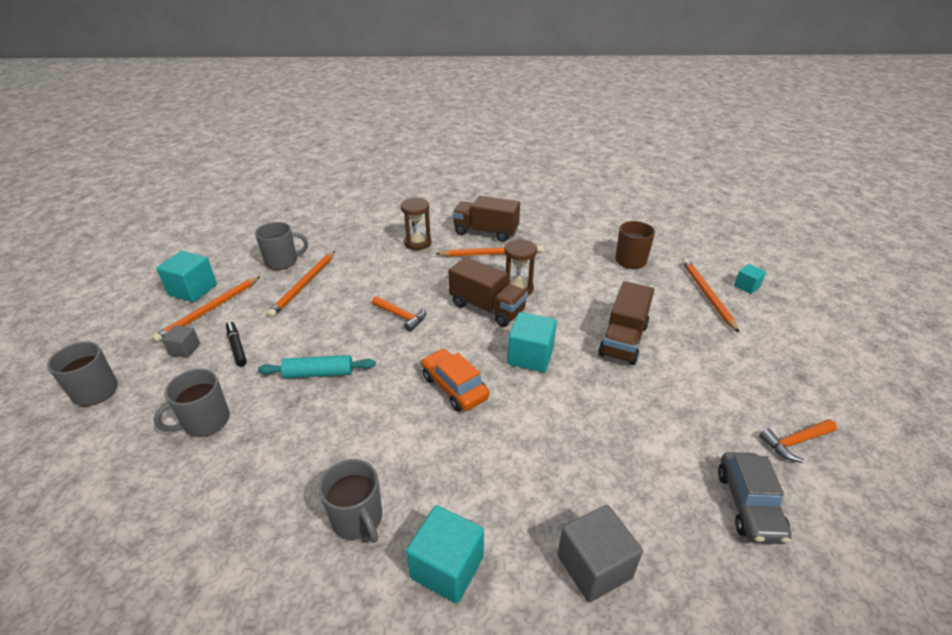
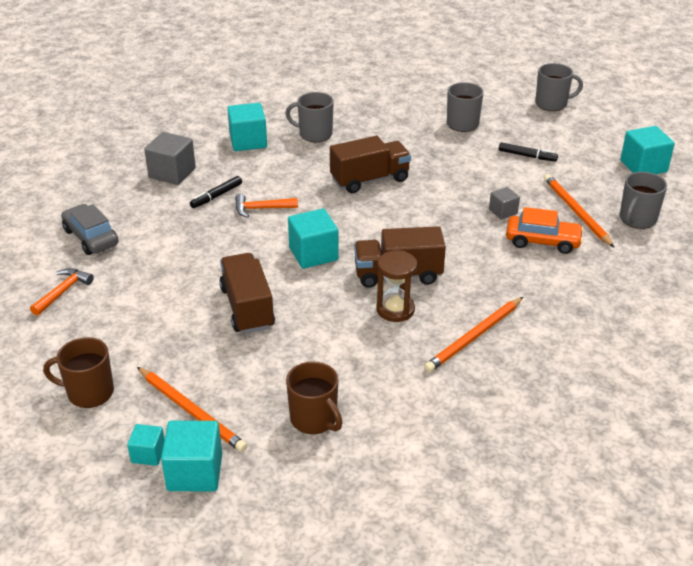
camera: 140 degrees right, 0 degrees up
(185, 349) = (555, 139): grey cube -> grey cube (503, 211)
(209, 310) = (597, 162): orange pencil -> none
(319, 373) = (445, 170): turquoise rolling pin -> none
(401, 316) = (456, 231): orange hammer -> orange hammer (261, 209)
(417, 243) = (566, 307): brown hourglass -> none
(454, 387) = (344, 207): orange car -> orange car (542, 241)
(486, 232) = (523, 365): brown truck -> brown truck (369, 180)
(564, 482) = (216, 196): none -> black marker
(720, 267) = (195, 472): none -> turquoise cube
(782, 338) = (89, 392): none -> brown mug

